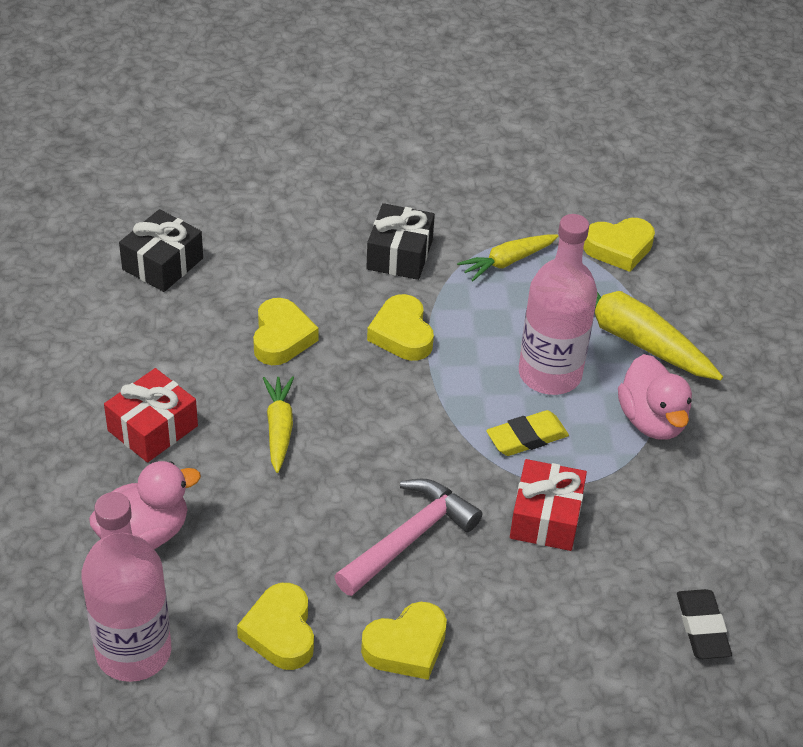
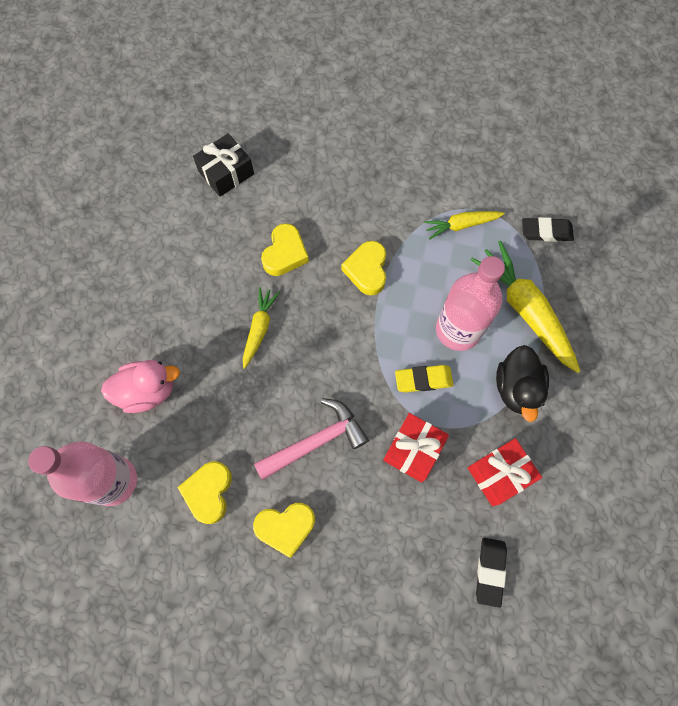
camera: 20 degrees right, 25 degrees up
(153, 428) = (178, 307): red gift -> red gift (499, 474)
(399, 255) = (387, 201): black gift -> none
(619, 248) = (546, 232): yellow heart -> black eraser
(652, 420) = (516, 388): pink duck -> black duck

